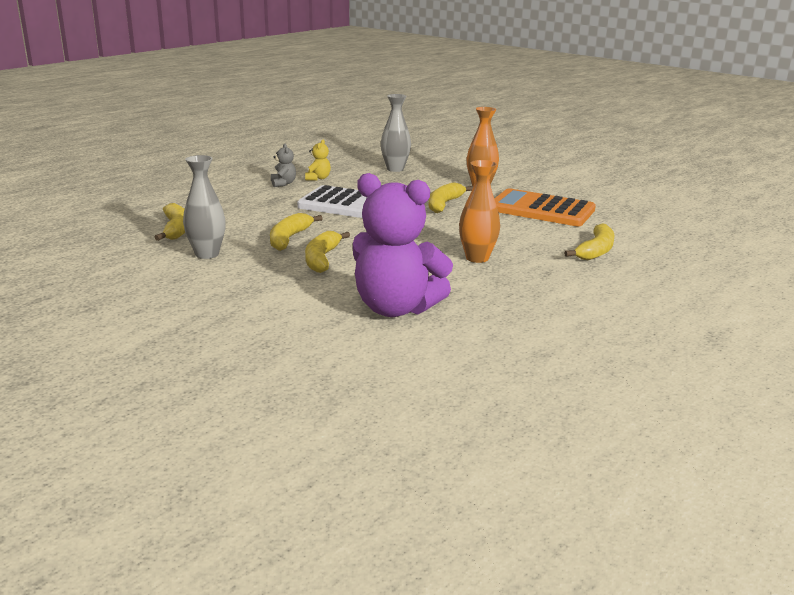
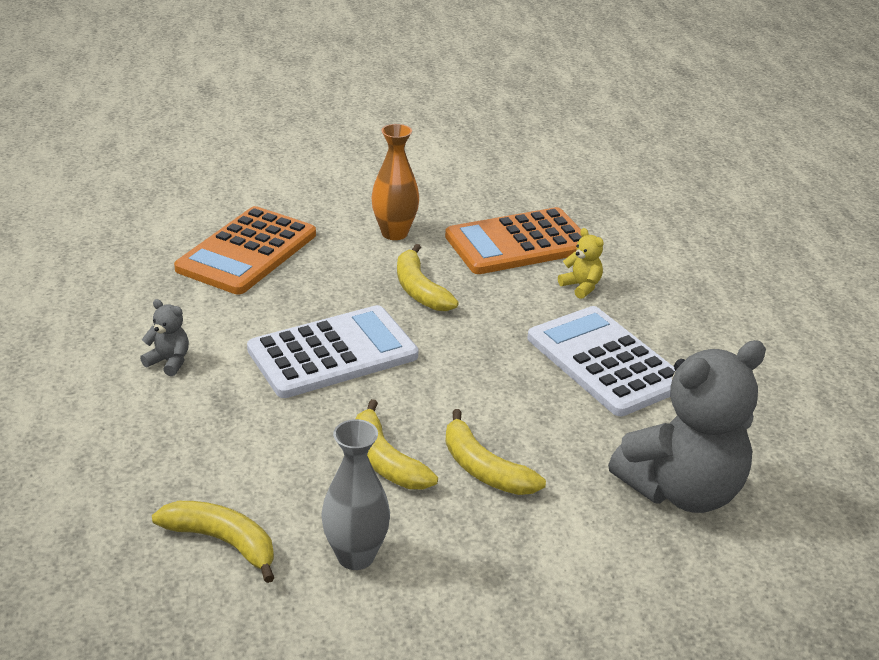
camera: 50 degrees left, 10 degrees up
(318, 178) = (191, 324): yellow teddy bear -> yellow teddy bear (581, 287)
(395, 169) = (247, 252): grey vase -> orange calculator
(396, 308) = (682, 490): purple teddy bear -> grey teddy bear
(477, 258) = (605, 362): orange vase -> white calculator
(596, 251) = (666, 283): yellow banana -> none

